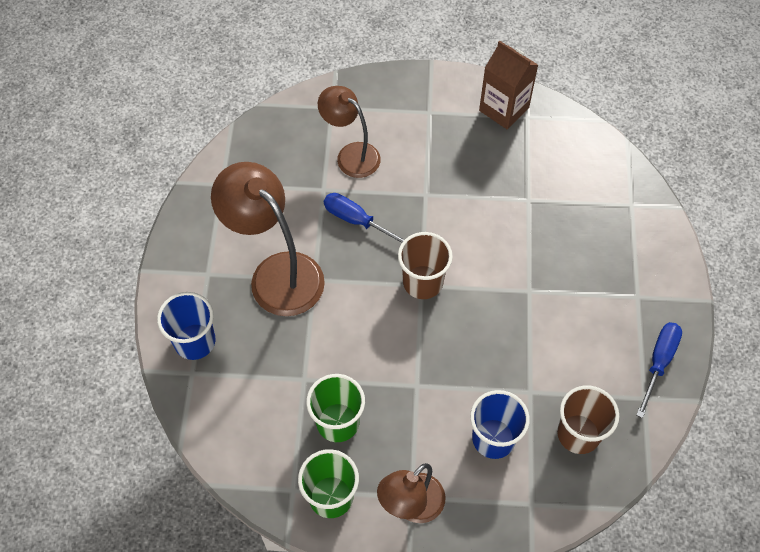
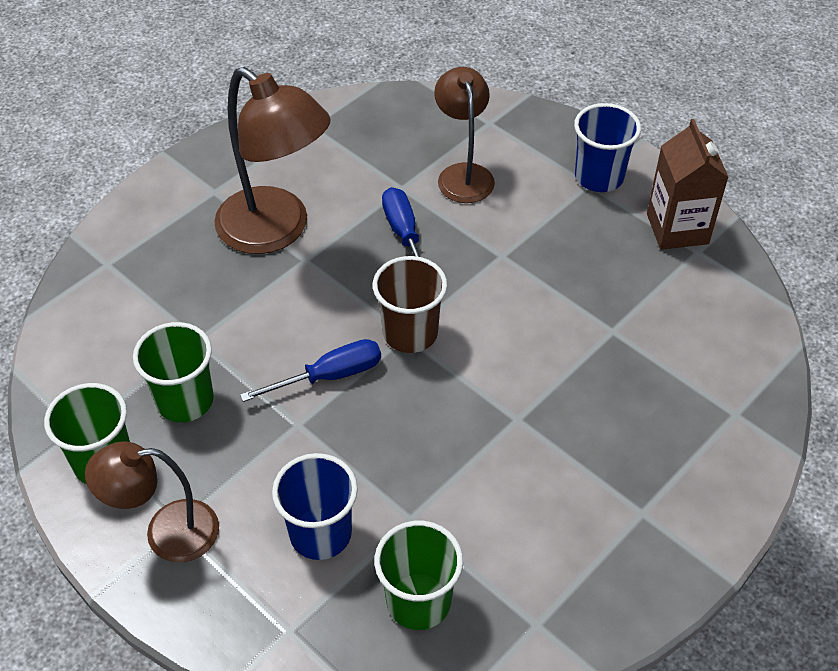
camera: 40 degrees right, 10 degrees down
(195, 341) = (139, 239): blue cup -> blue cup (599, 177)
(276, 273) = (276, 231): brown lamp -> brown lamp turned 135 degrees clockwise
(578, 434) = (418, 601): brown cup -> green cup
(658, 362) = (595, 600): blue screwdriver -> blue screwdriver (329, 376)

